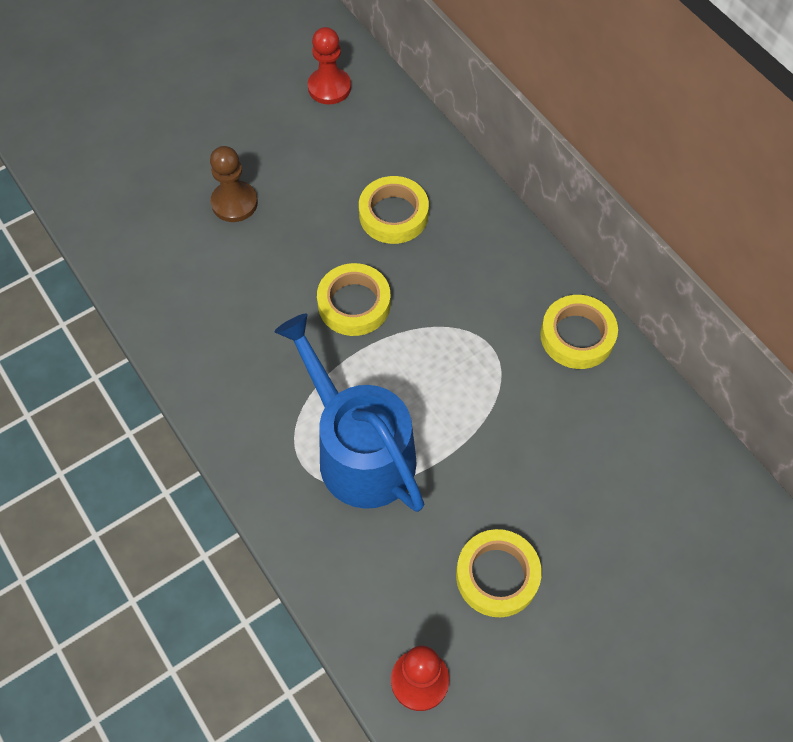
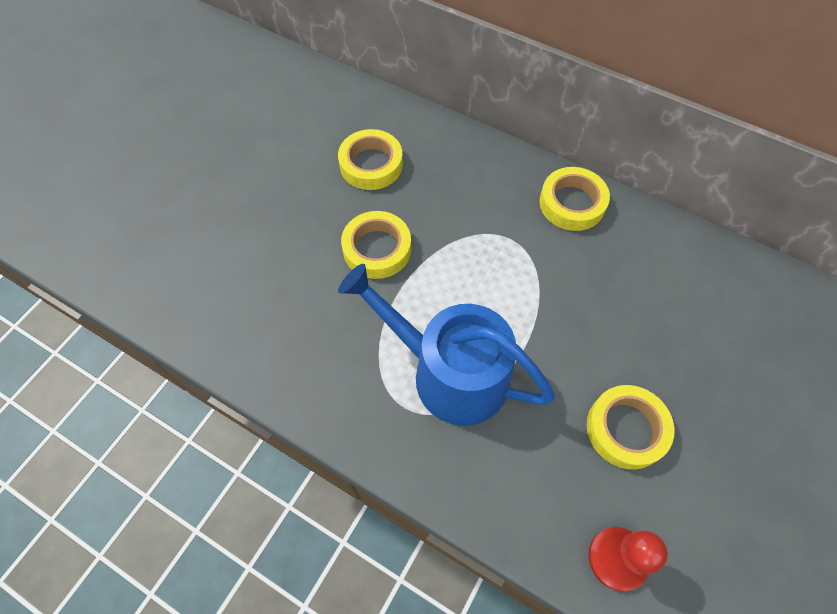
camera: 25 degrees left, 0 degrees up
(234, 203) = (226, 205): brown pawn -> none
(329, 87) = (263, 84): red pawn -> none

